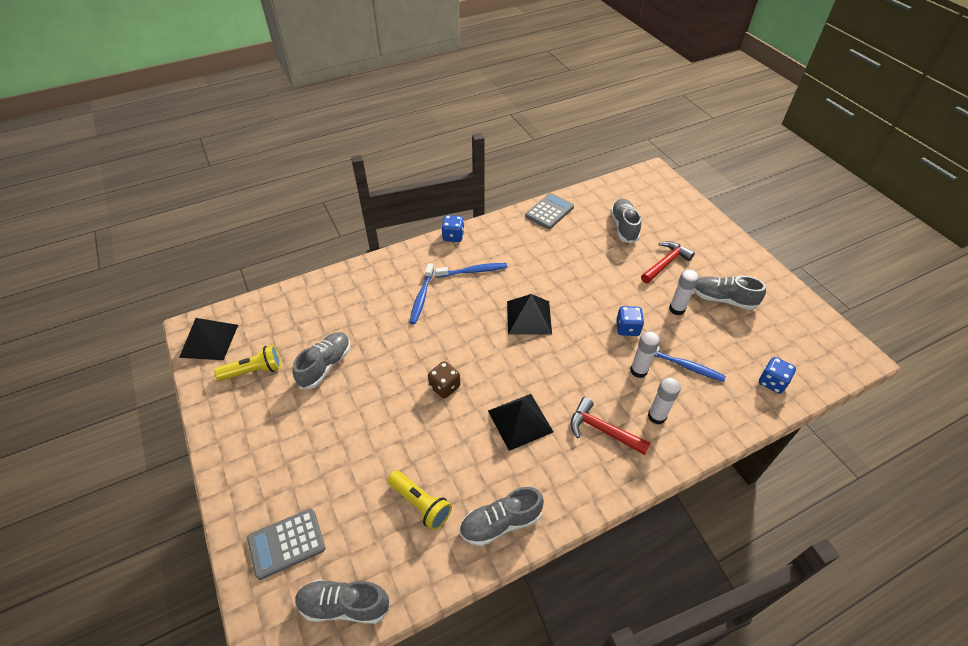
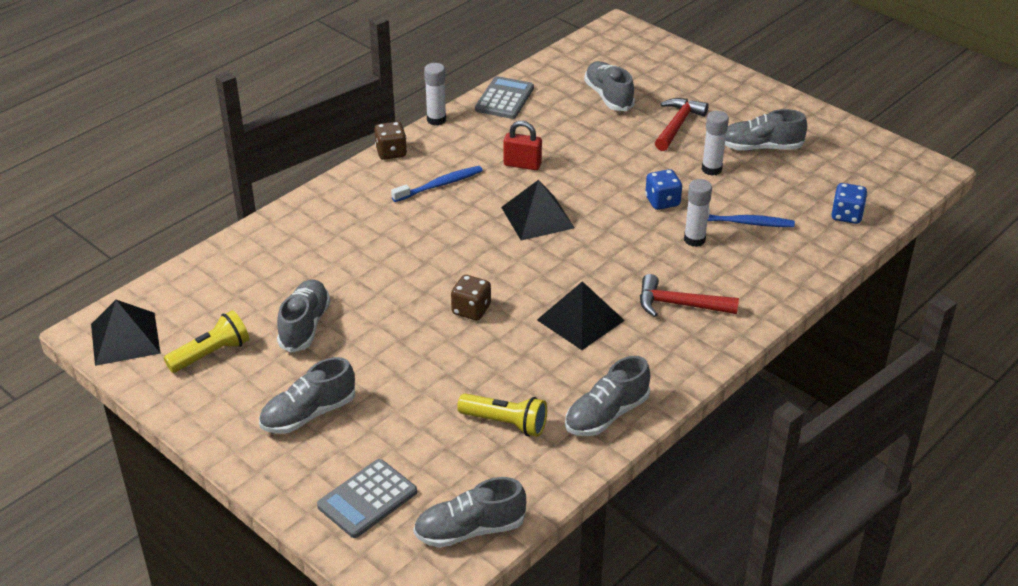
camera: 20 degrees left, 10 degrees down
(288, 446) = (308, 414): none -> grey shoe
(421, 297) = (388, 227): blue toothbrush -> none
(453, 236) = (391, 152): blue dice -> brown dice
(538, 269) = (522, 165): none -> red padlock
(656, 416) = (734, 277): white glue stick -> white glue stick (436, 120)

